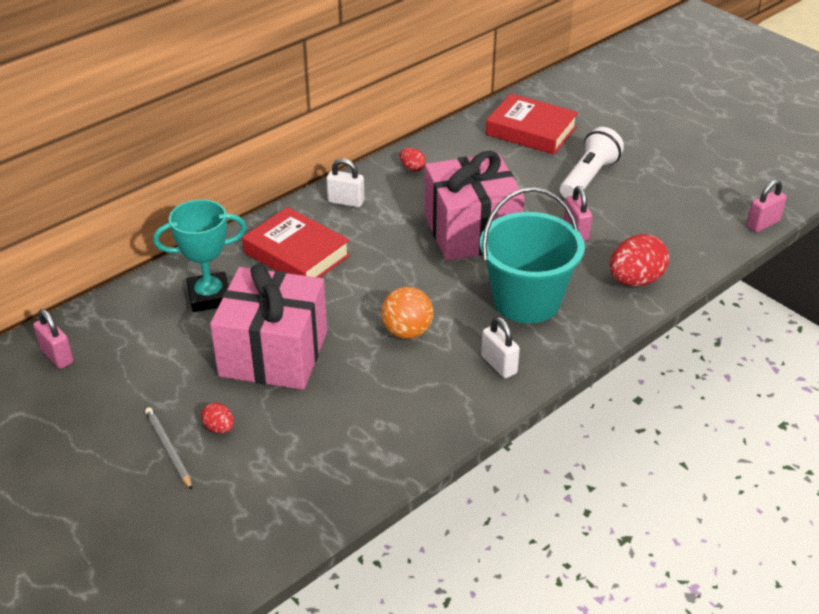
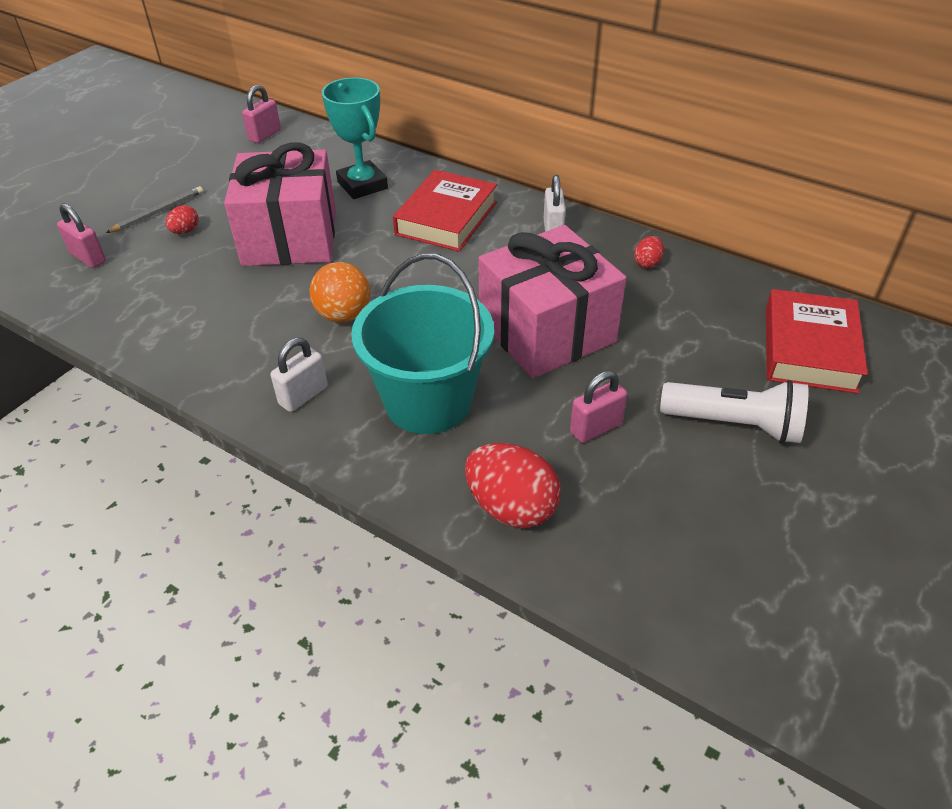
camera: 75 degrees right, 5 degrees up
(763, 224) = (746, 674): pink padlock -> pink padlock (88, 258)

